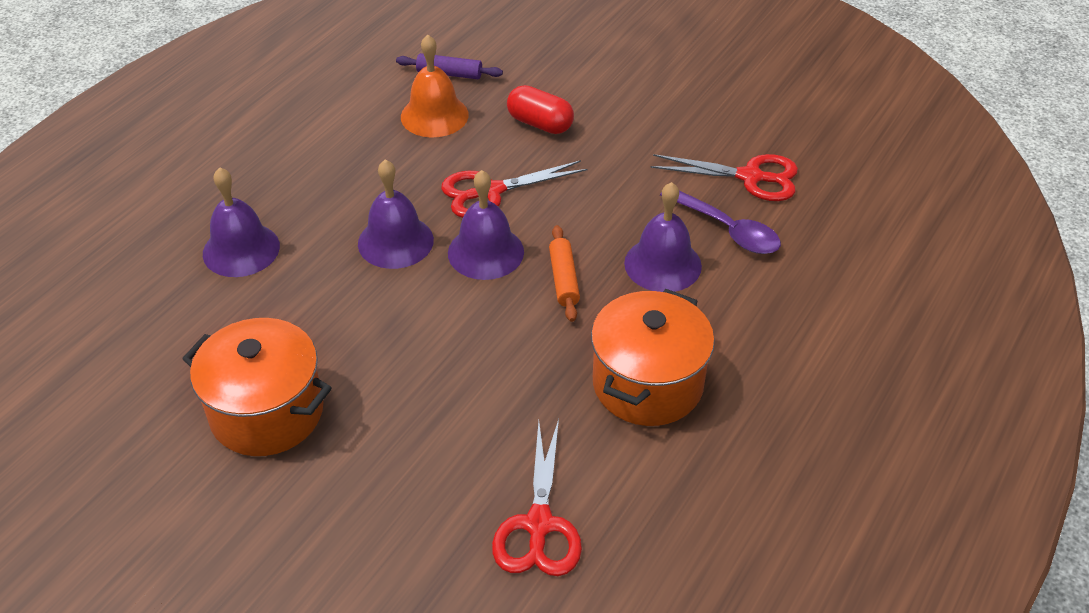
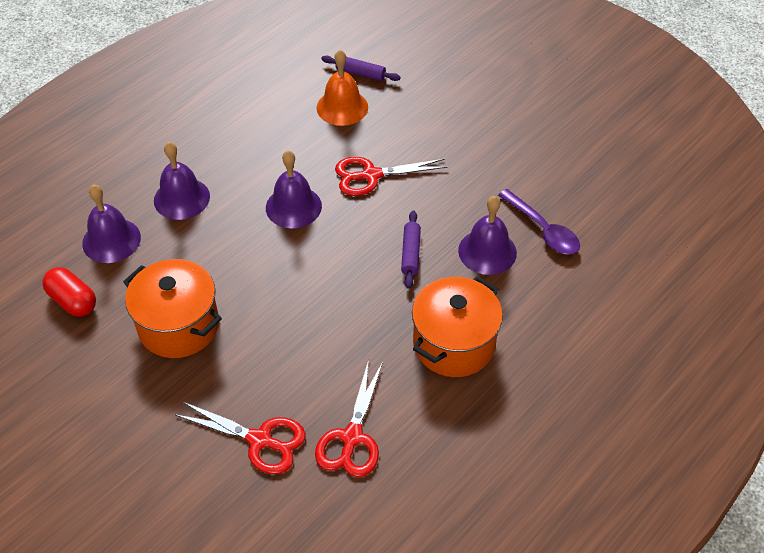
camera: 10 degrees right, 5 degrees up
(485, 252) = (357, 224): purple bell -> purple bell (111, 240)
(540, 123) = (420, 124): red capsule -> red capsule (73, 301)
(563, 279) = (410, 253): orange rolling pin -> purple rolling pin
(750, 177) = (571, 189): red scissors -> red scissors (260, 440)

